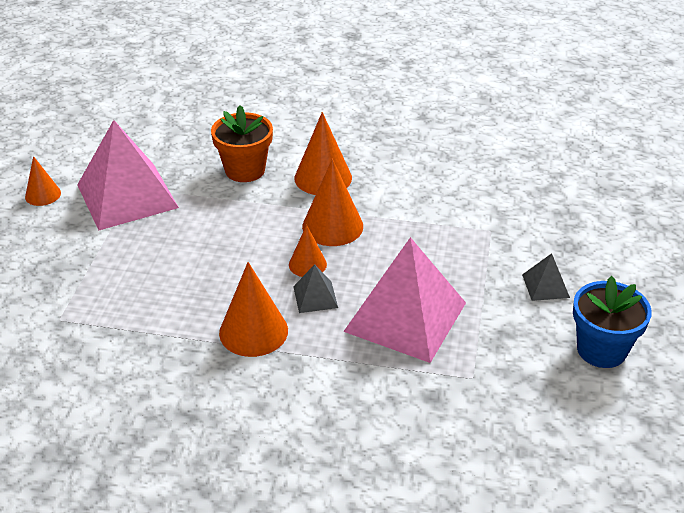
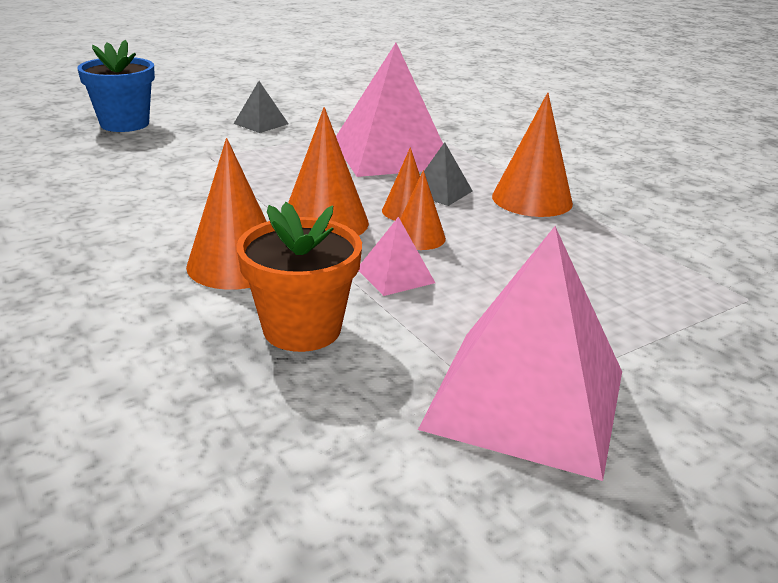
camera: 135 degrees left, 10 degrees down
(43, 195) = (692, 502): orange cone -> orange cone (419, 237)
(248, 217) = (395, 275): none -> pink pyramid
(601, 350) = (306, 98): blue flower pot -> blue flower pot (124, 124)

